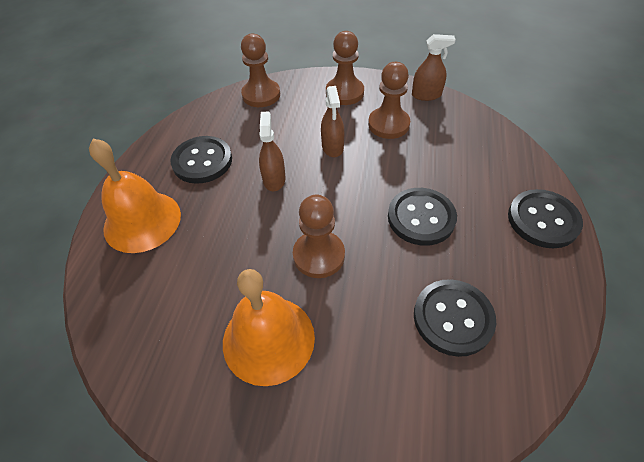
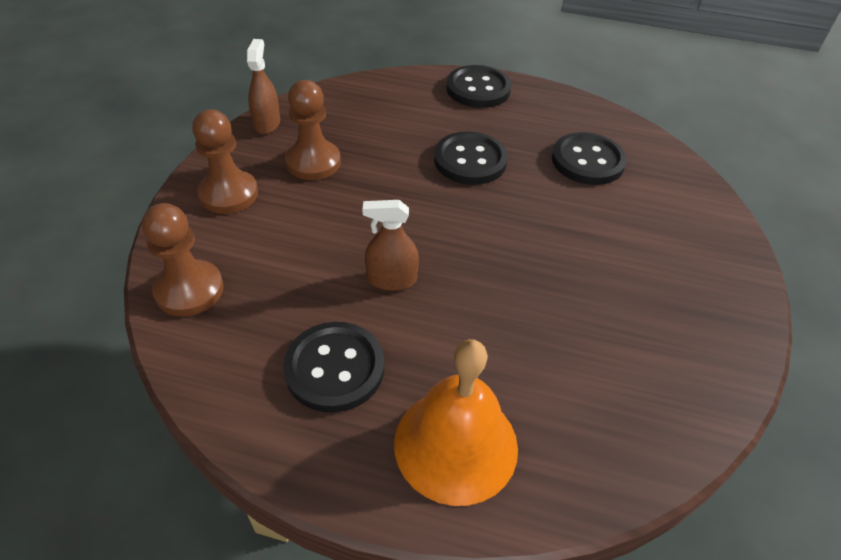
camera: 90 degrees left, 5 degrees down
(268, 339) = (630, 292): orange bell -> none
(319, 255) = (520, 244): brown pawn -> none
(332, 147) = (341, 217): brown spray bottle -> none

